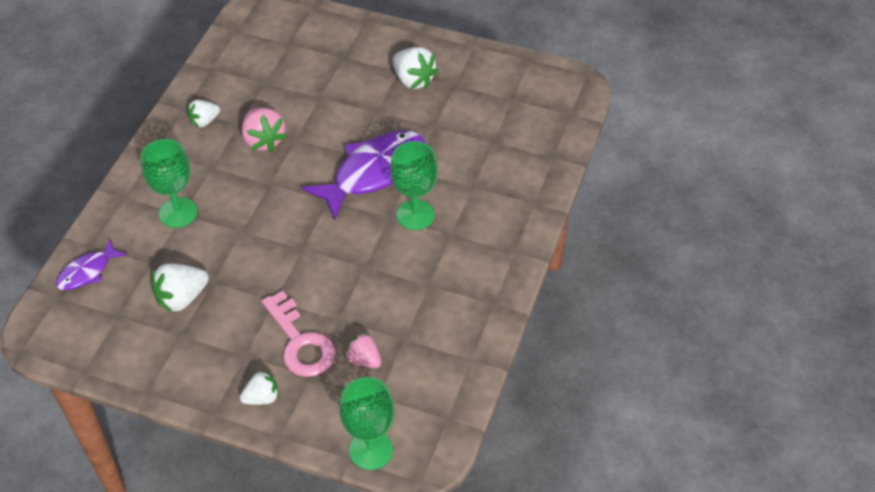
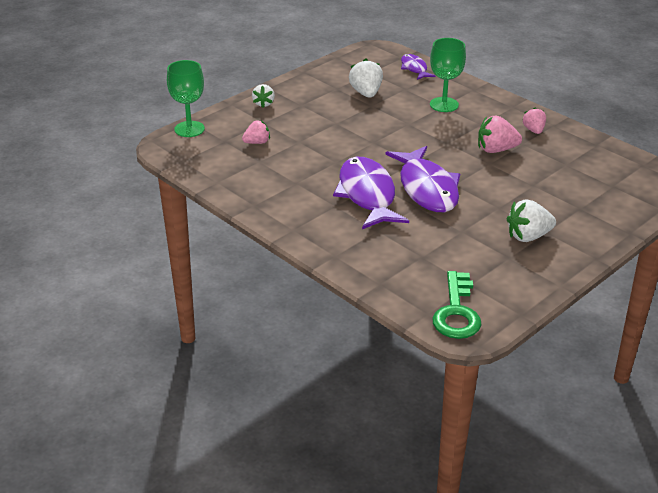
camera: 115 degrees right, 15 degrees down
(204, 121) = (533, 130): white strawberry -> pink strawberry
(300, 342) = (293, 124): pink key -> none
(415, 215) = (367, 195): green goblet -> purple fish
(555, 97) = (456, 312): none -> green key

